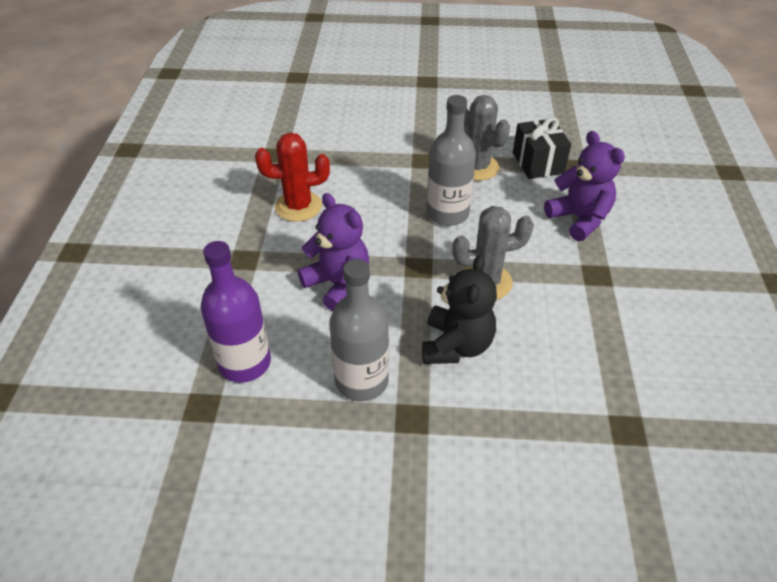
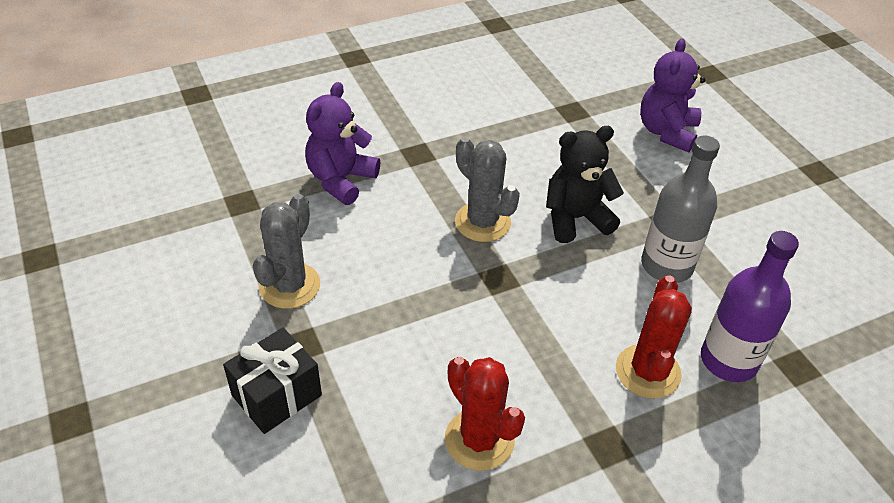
camera: 120 degrees left, 0 degrees up
(276, 308) = (647, 371): none -> red cactus
(338, 284) = (574, 334): purple teddy bear -> purple teddy bear (666, 132)
(447, 213) = (397, 284): grey bottle -> none
(538, 163) = (251, 234): black gift -> black gift (277, 395)

